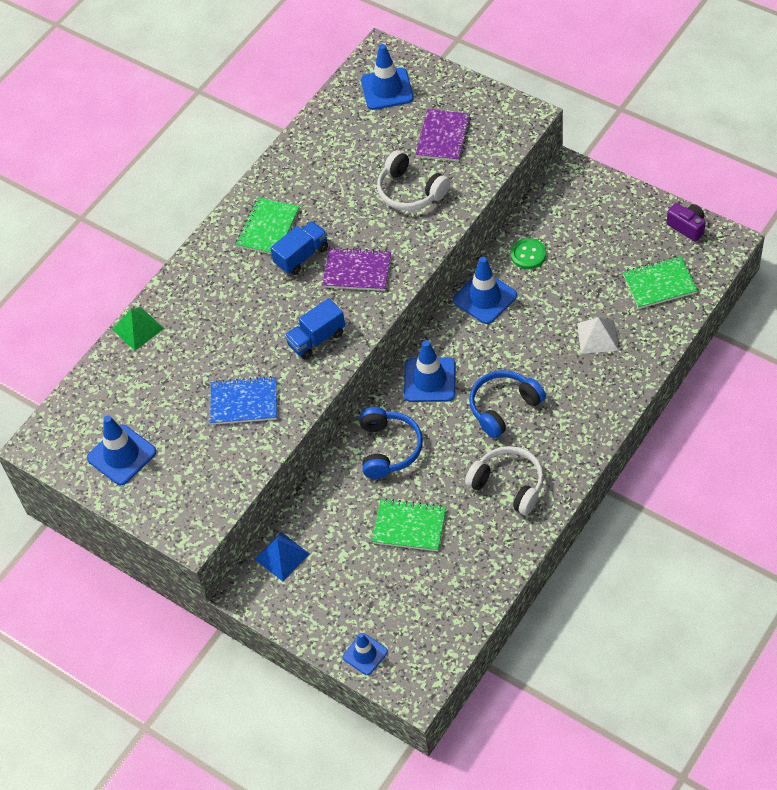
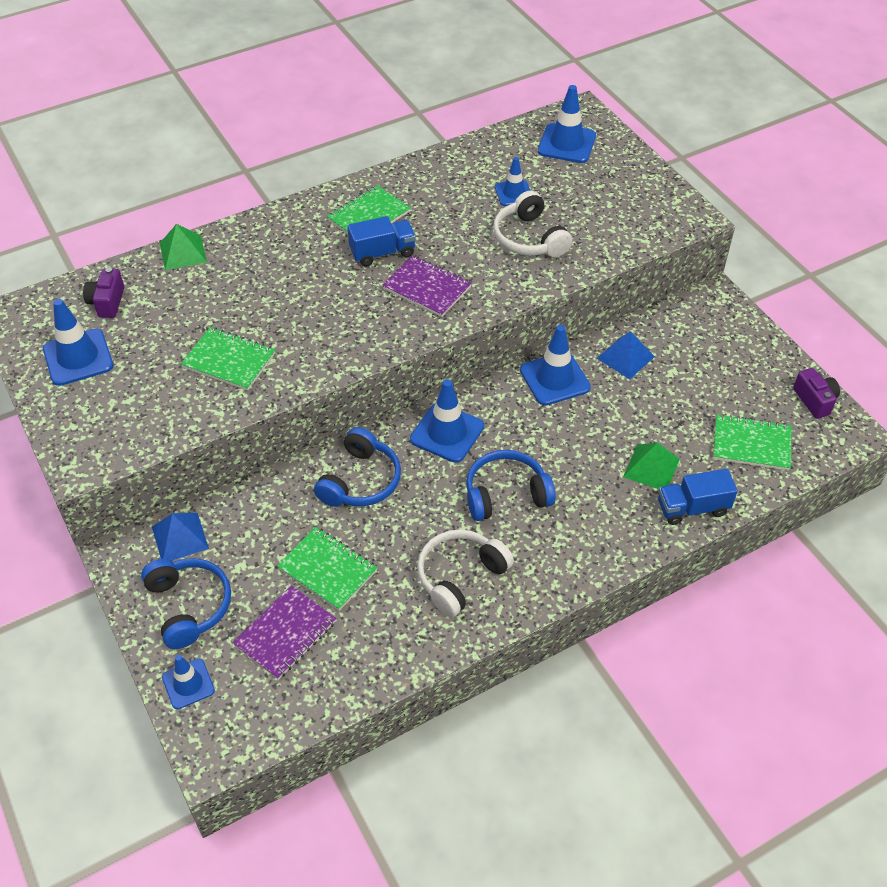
camera: 20 degrees right, 5 degrees down
(108, 399) = (107, 302): none -> purple camera
(244, 402) = (229, 360): blue notebook -> green notebook
(316, 339) = (342, 333): blue truck -> blue truck (692, 508)
(326, 601) = (189, 606): none -> blue headphones
(372, 155) = (513, 193): none -> blue traffic cone
(443, 137) = (595, 204): purple notebook -> purple notebook (285, 634)
(508, 484) = (460, 576): white headphones -> white headphones turned 105 degrees counterclockwise
(528, 255) = (625, 357): green button -> blue pyramid
(597, 336) = (651, 467): white pyramid -> green pyramid

